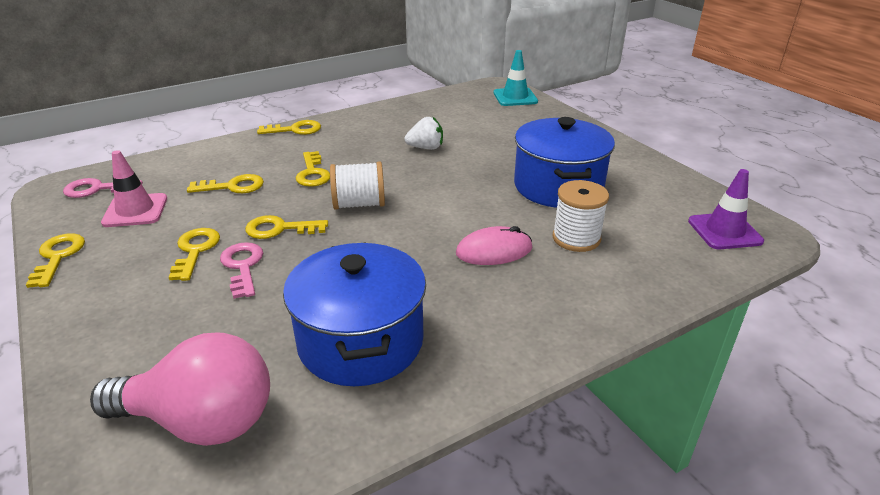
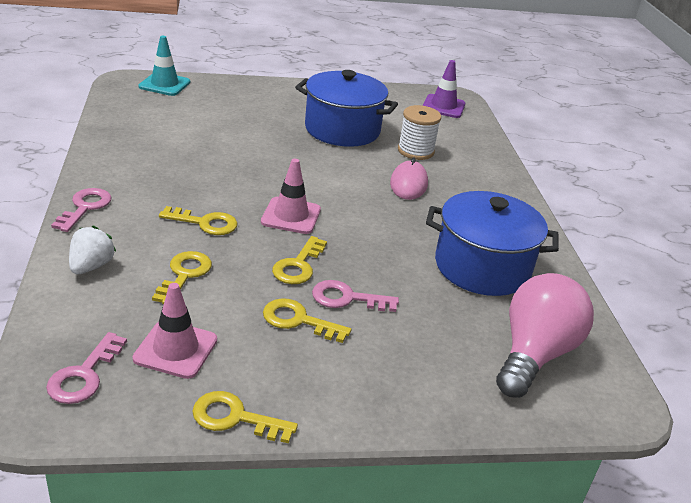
camera: 70 degrees left, 0 degrees up
(295, 130) = (85, 207): yellow key -> pink key
(359, 204) = (291, 216): white spool -> pink traffic cone
(426, 148) = (218, 155): white strawberry -> white strawberry (91, 266)

